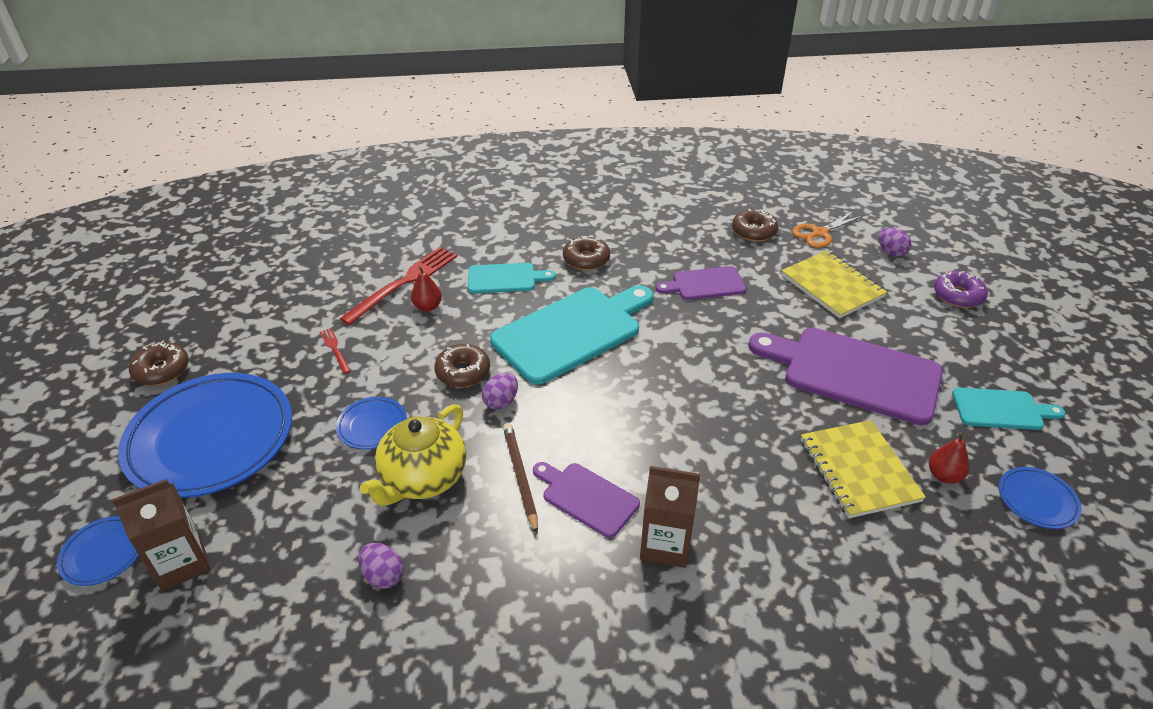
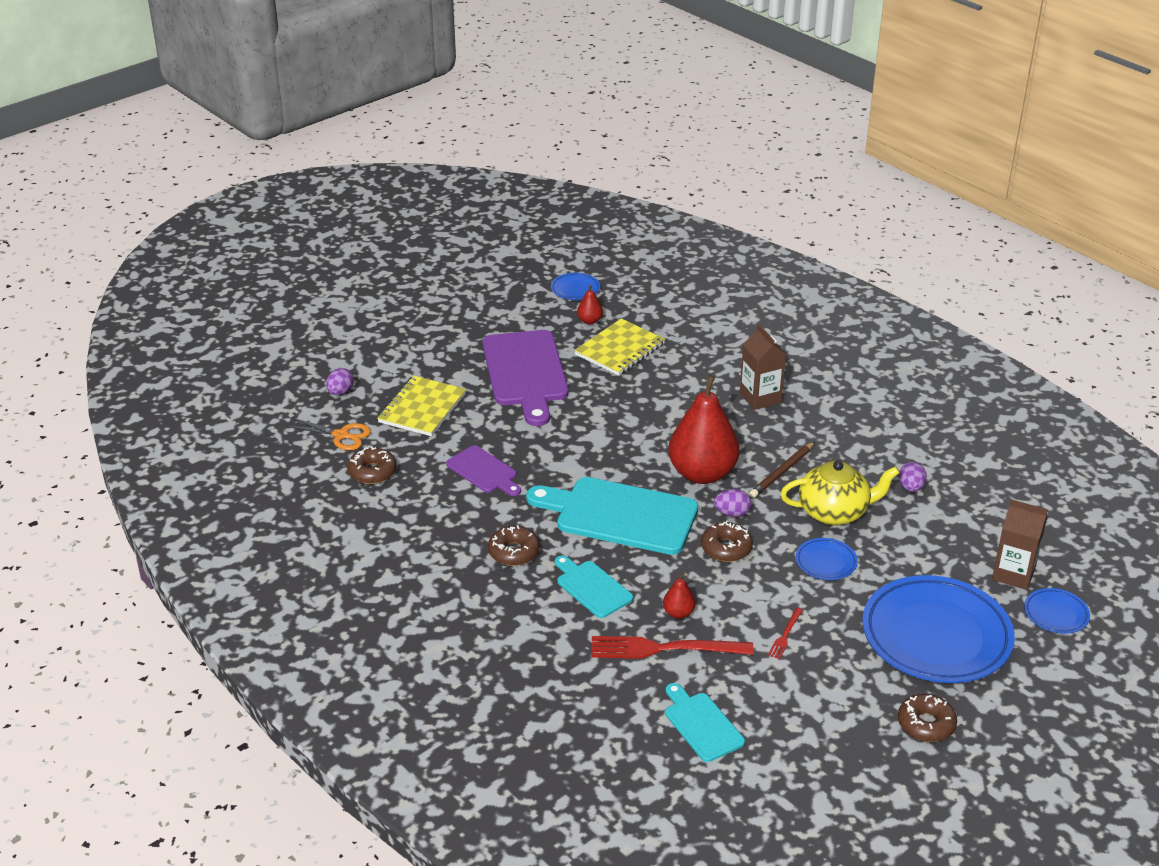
camera: 125 degrees left, 5 degrees down
(576, 414) = (702, 473): none -> red pear
(587, 497) = (764, 439): purple cutting board -> none
(958, 296) = (378, 350): purple donut -> none
(1001, 409) = (502, 312): turquoise cutting board -> turquoise cutting board (701, 724)

